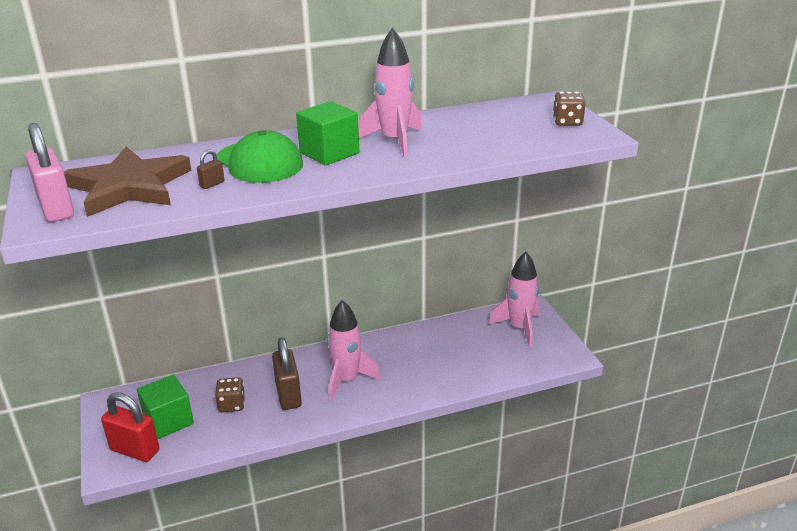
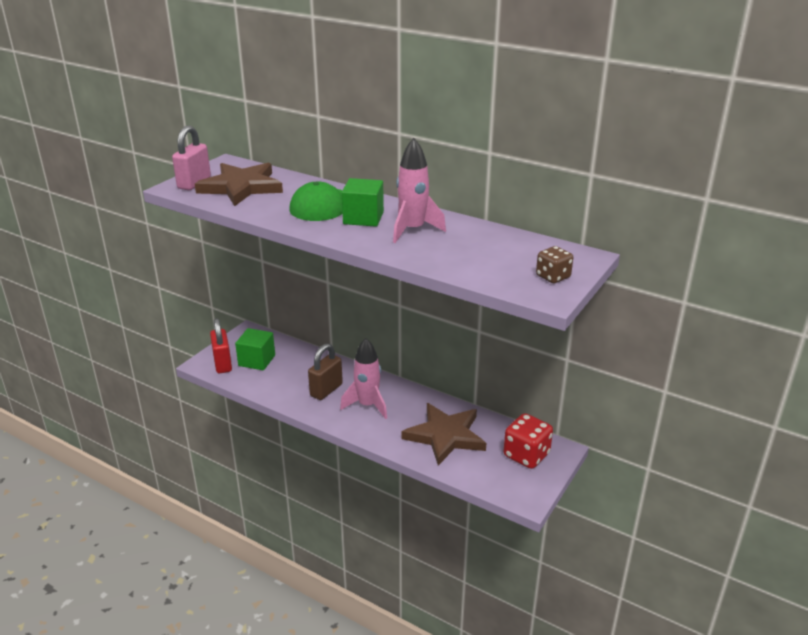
camera: 50 degrees right, 0 degrees up
(212, 184) = (273, 205): brown padlock -> none
(232, 405) = (294, 374): brown dice -> none
(446, 357) = (445, 436): none -> brown star
(519, 328) = (526, 455): pink rocket -> red dice

